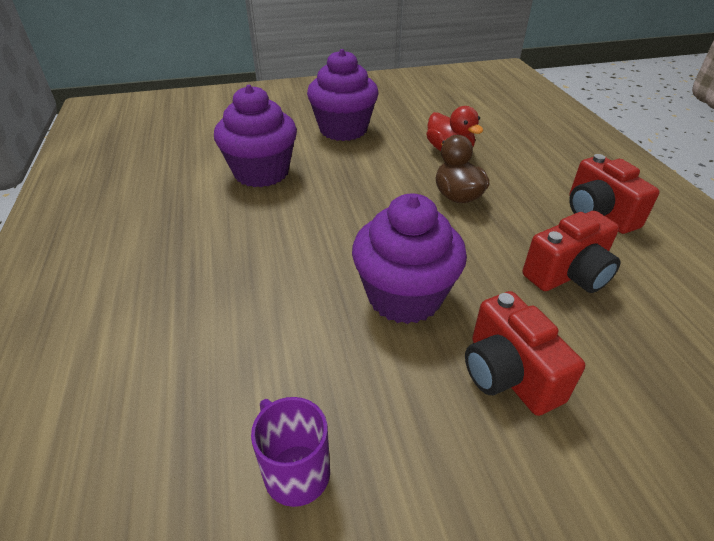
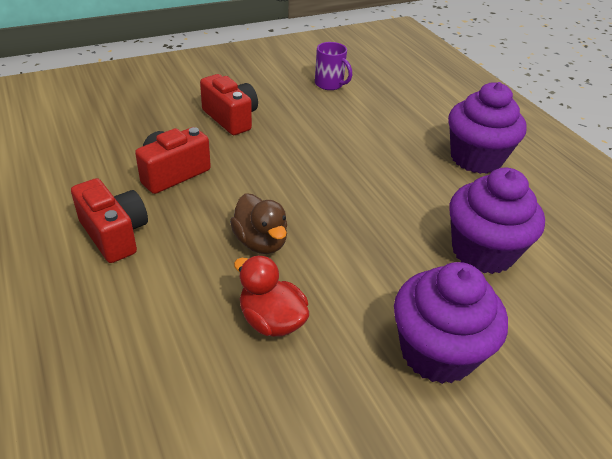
camera: 165 degrees right, 0 degrees up
(404, 296) = (297, 149): purple cupcake -> purple cupcake (476, 158)

